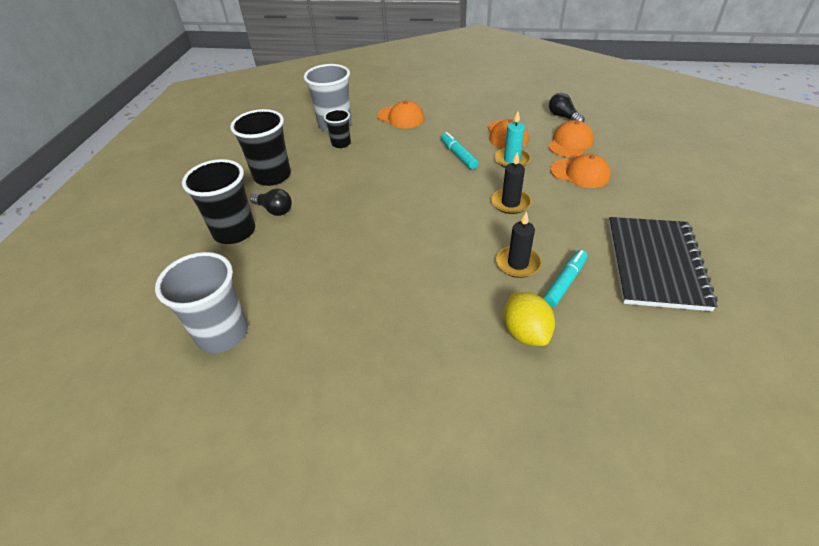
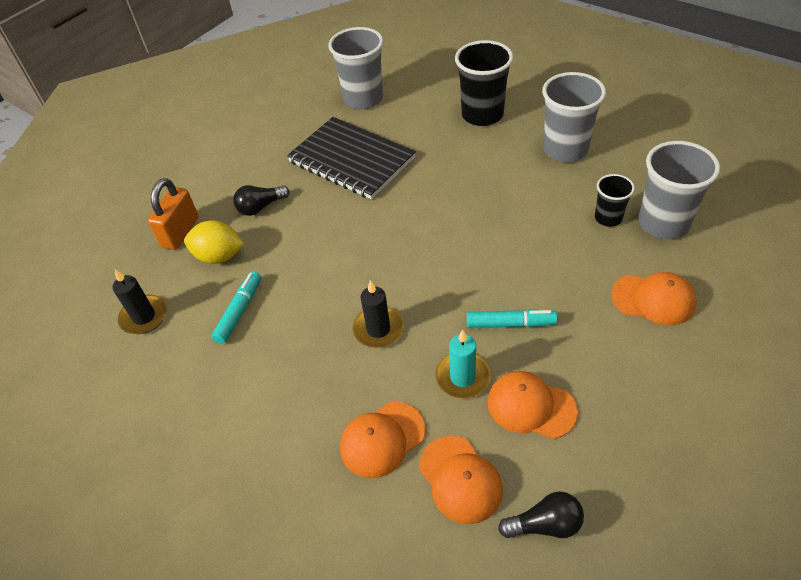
camera: 120 degrees right, 5 degrees up
(272, 176) = (565, 150): black cup -> grey cup
(274, 210) = (499, 143): black light bulb -> black light bulb (261, 207)
(401, 117) = (653, 299): orange cap -> orange cap turned 135 degrees counterclockwise
(518, 263) = (289, 289): black candle -> black candle (144, 317)
(524, 390) = (180, 232): none -> orange padlock
(565, 282) = (239, 311): turquoise marker -> turquoise marker turned 135 degrees counterclockwise
(655, 264) = (194, 402): black notebook -> black notebook (351, 160)

